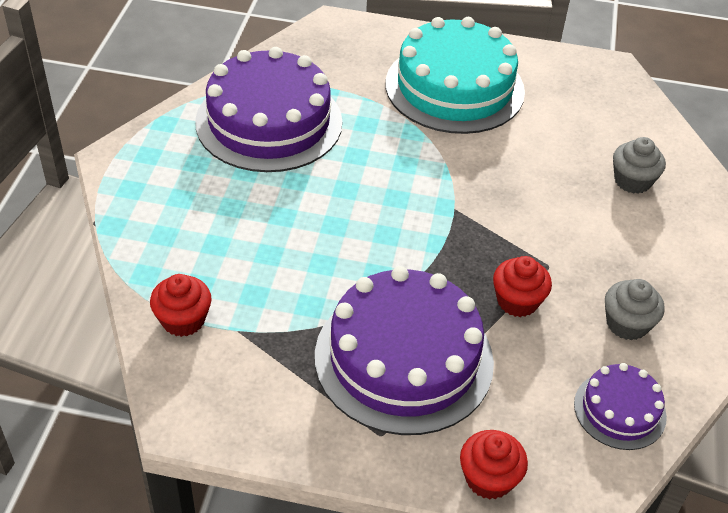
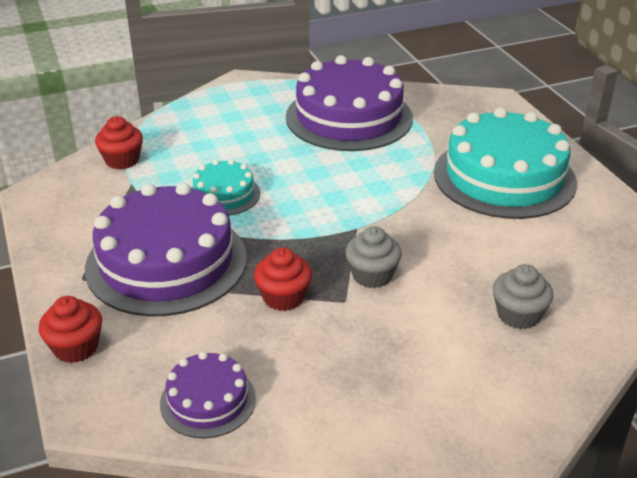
camera: 60 degrees right, 10 degrees down
(324, 269) = (224, 194): none -> turquoise cake
(627, 324) = (319, 371): grey cupcake -> grey cupcake (372, 275)

